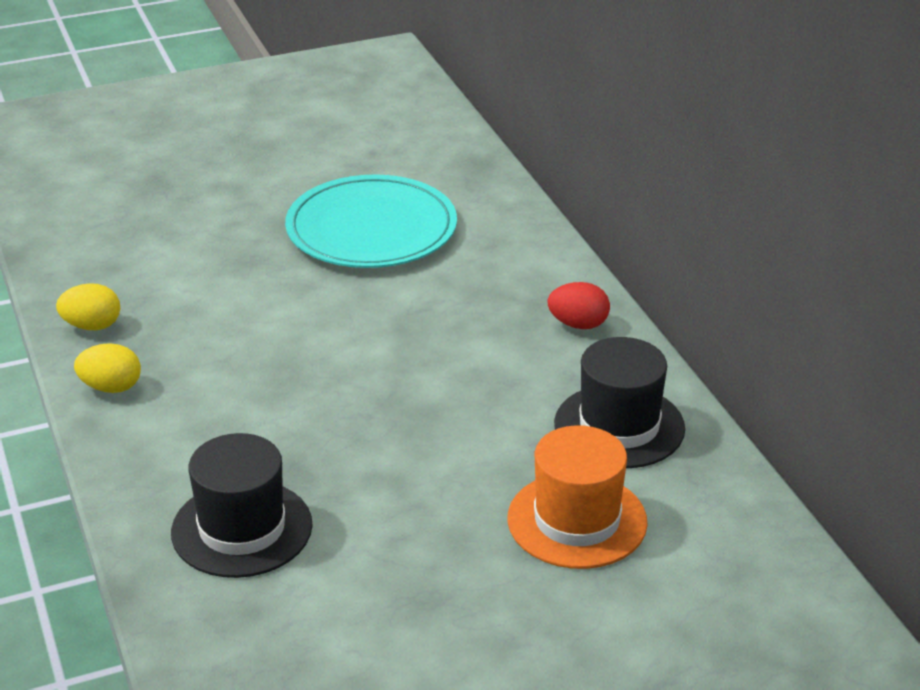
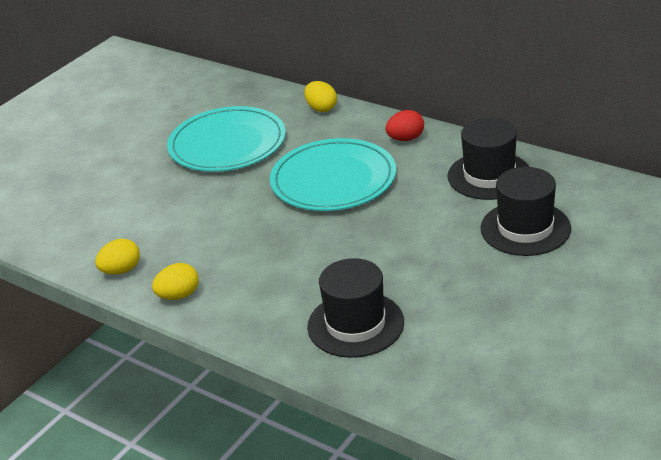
camera: 30 degrees left, 0 degrees up
(432, 334) = (333, 180): none -> turquoise plate
(528, 235) = (321, 108): none -> yellow egg
(577, 520) = (525, 228): orange hat -> black hat

